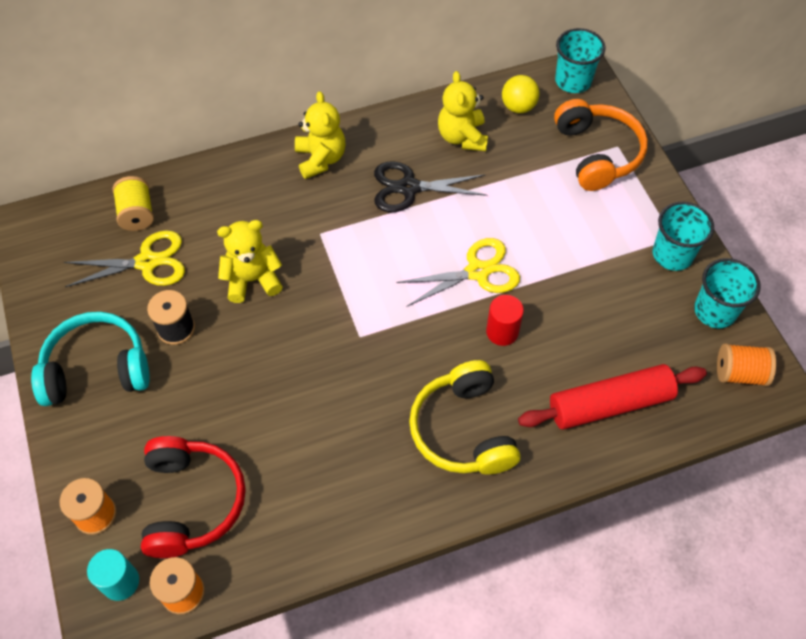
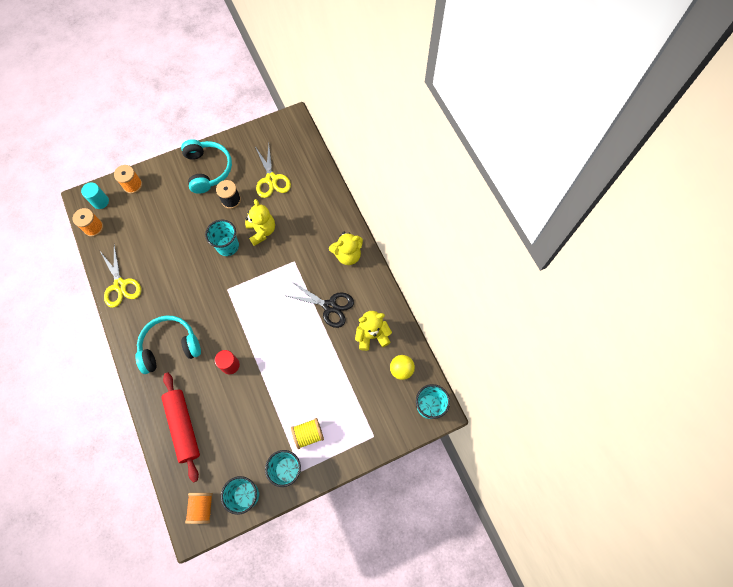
camera: 85 degrees right, 10 degrees up
(137, 214) = (302, 168): yellow spool -> yellow spool (308, 434)
(192, 501) = (137, 224): red headphones -> none
(273, 335) = (227, 246): none -> turquoise cup
(409, 188) = (329, 306): black scissors -> black scissors turned 120 degrees clockwise
(463, 430) = (170, 347): yellow headphones -> turquoise headphones
(477, 272) = (270, 349): yellow scissors -> yellow scissors (120, 285)
(597, 153) = (366, 422): orange headphones -> none

